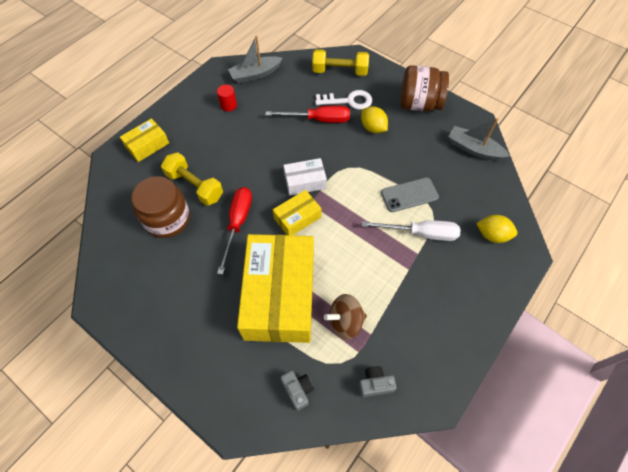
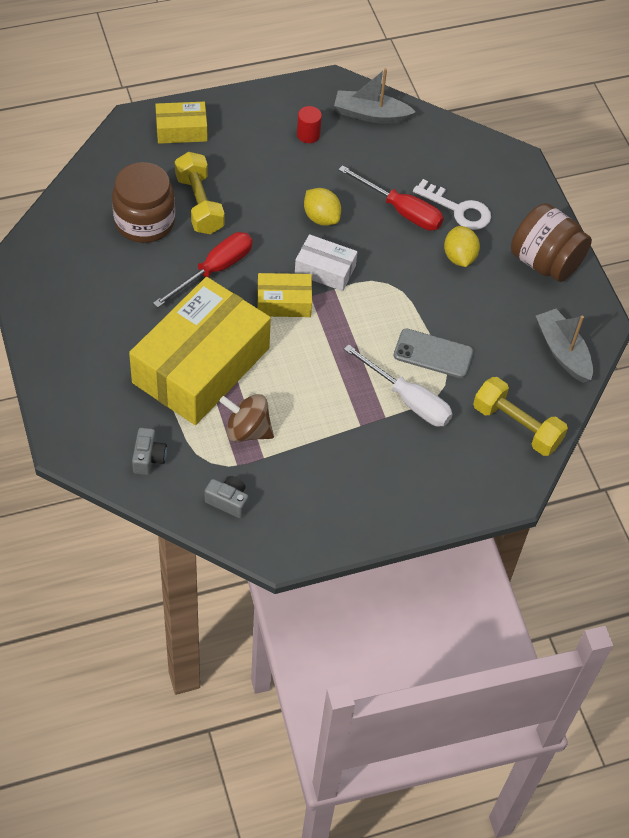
camera: 30 degrees right, 5 degrees down
(339, 71) = (480, 168): yellow dumbbell -> yellow dumbbell (516, 426)
(492, 235) = (490, 451): yellow lemon -> yellow lemon (321, 218)

